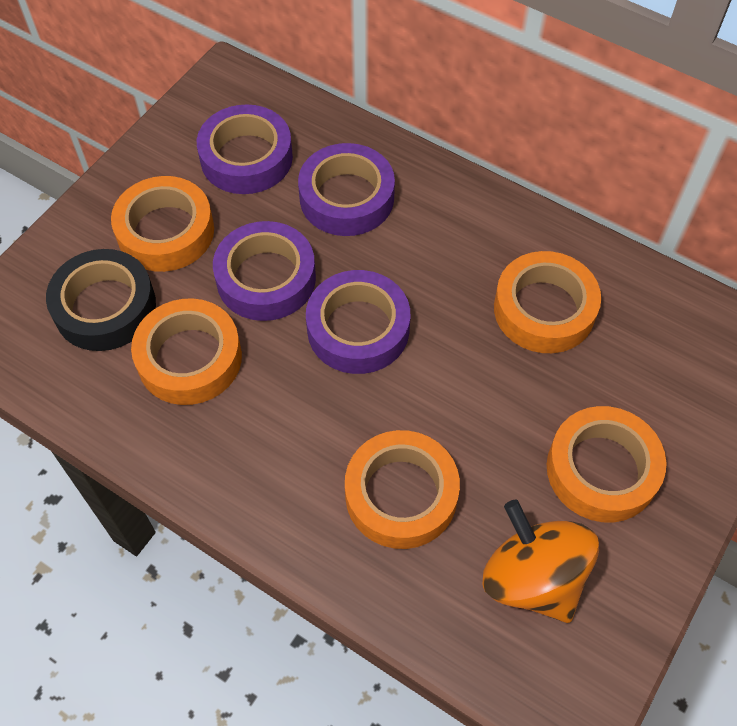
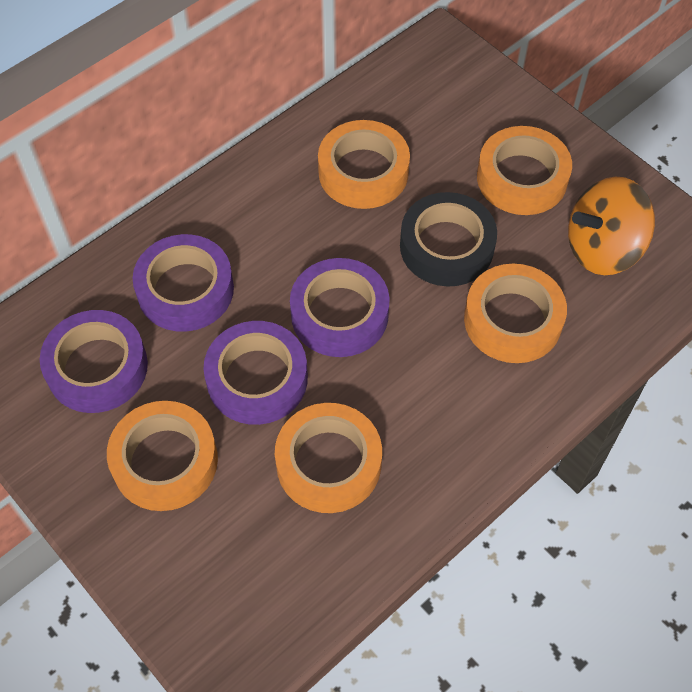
camera: 75 degrees left, 0 degrees up
(105, 307) = (241, 534): black tape -> black tape (446, 246)

